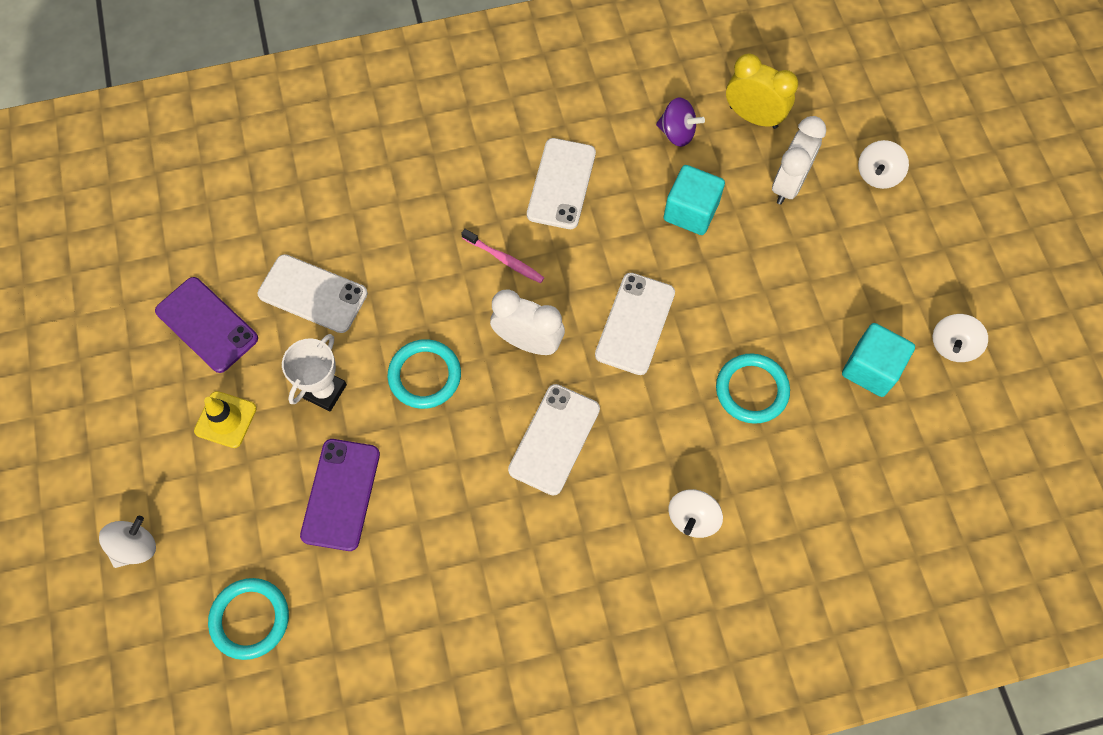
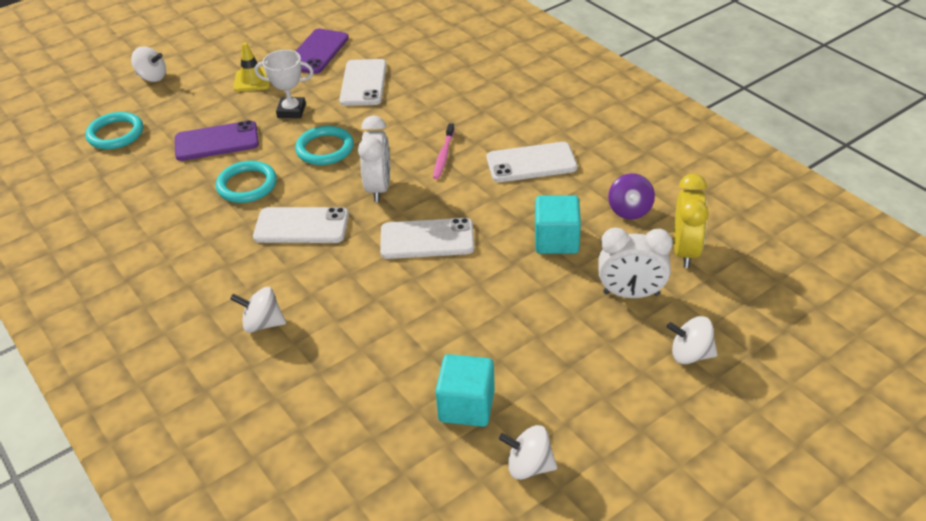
camera: 70 degrees right, 25 degrees down
(751, 390) = (401, 327): turquoise ring -> turquoise ring (247, 185)

